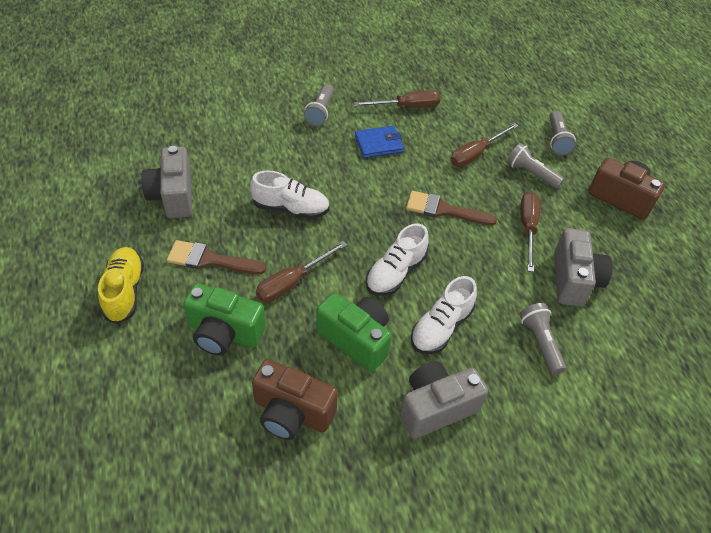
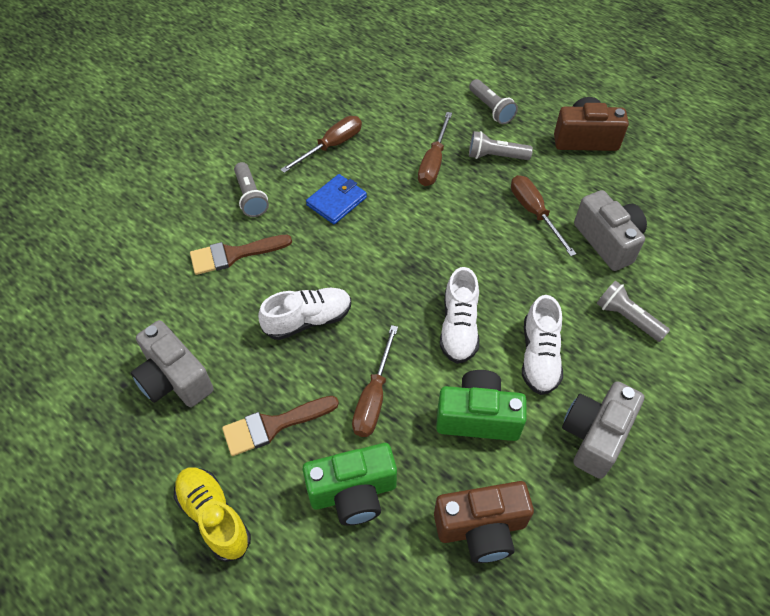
camera: 30 degrees left, 5 degrees up
(444, 210) = (450, 237): brown brush -> brown brush (234, 254)

